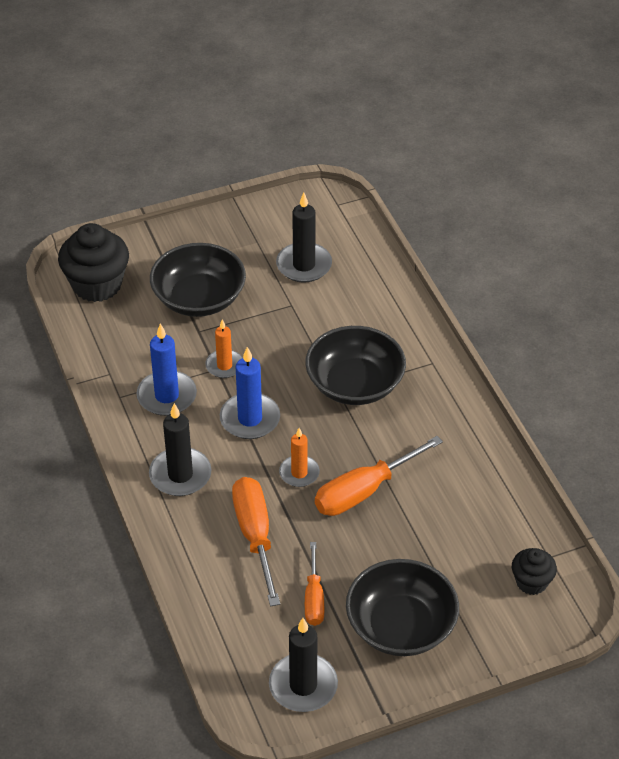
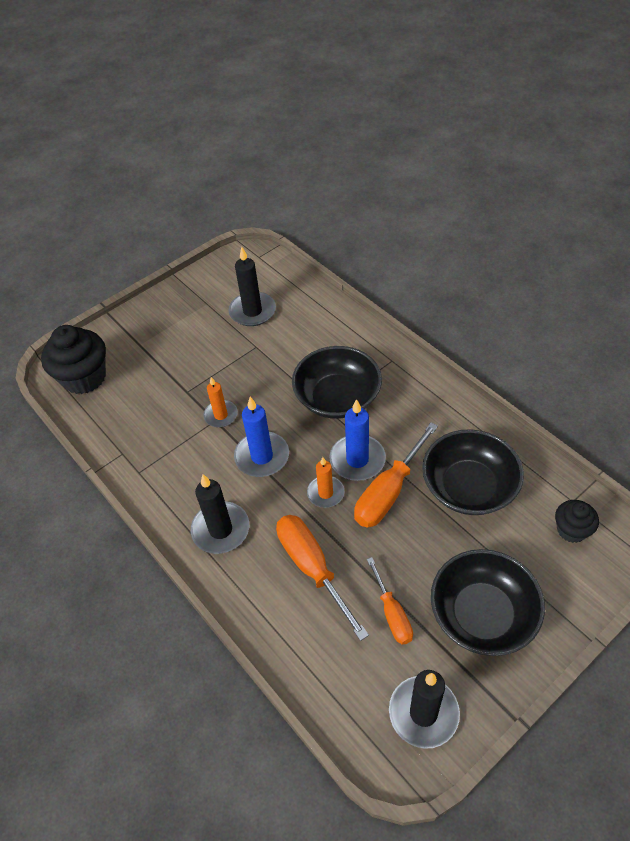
camera: 15 degrees left, 5 degrees up
(167, 396) = (181, 458): blue candle -> blue candle (357, 460)
(199, 298) = (176, 363): black bowl -> black bowl (469, 487)

